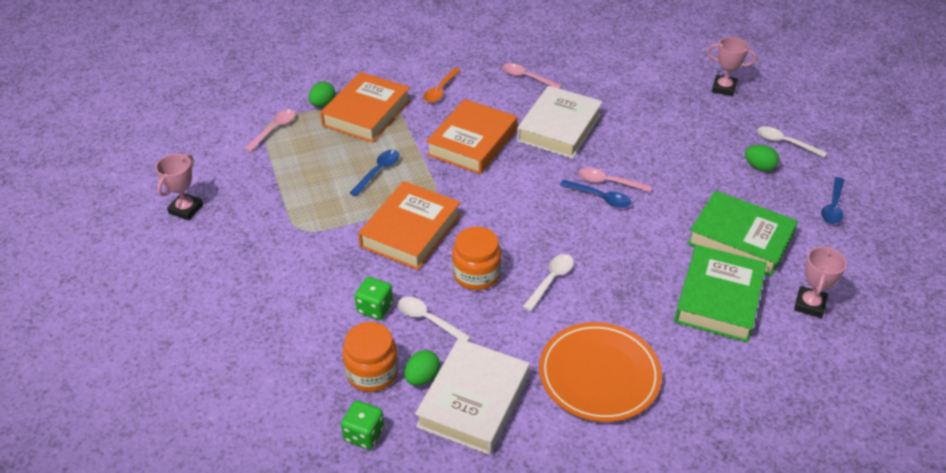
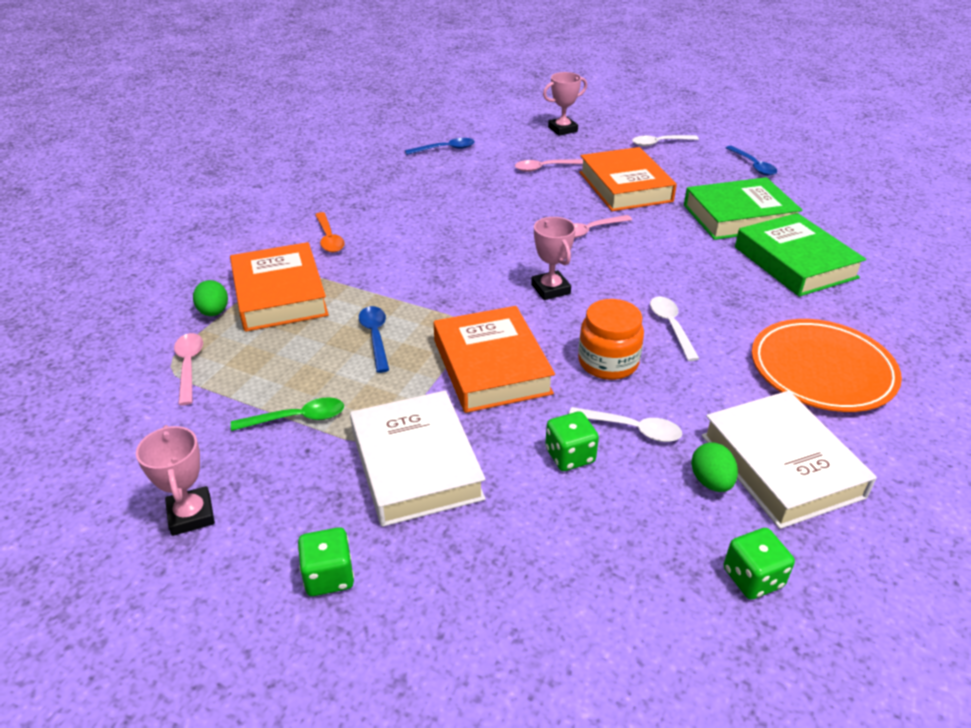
camera: 45 degrees left, 5 degrees down
(199, 279) = (329, 576): none -> green dice
(283, 193) = (297, 418): none -> green spoon
(372, 372) = (664, 515): orange jar -> none
(428, 320) = (632, 429): white spoon -> white spoon turned 150 degrees counterclockwise
(472, 142) = (429, 263): orange book -> orange book (625, 187)
(527, 77) = (396, 191): pink spoon -> pink spoon (544, 168)
(559, 128) = (486, 213): white book -> white book (416, 465)
(600, 197) = (602, 245): blue spoon -> blue spoon (445, 149)
(759, 167) = (670, 166): green egg -> none
(809, 305) = (846, 231): pink trophy -> pink trophy (550, 289)

